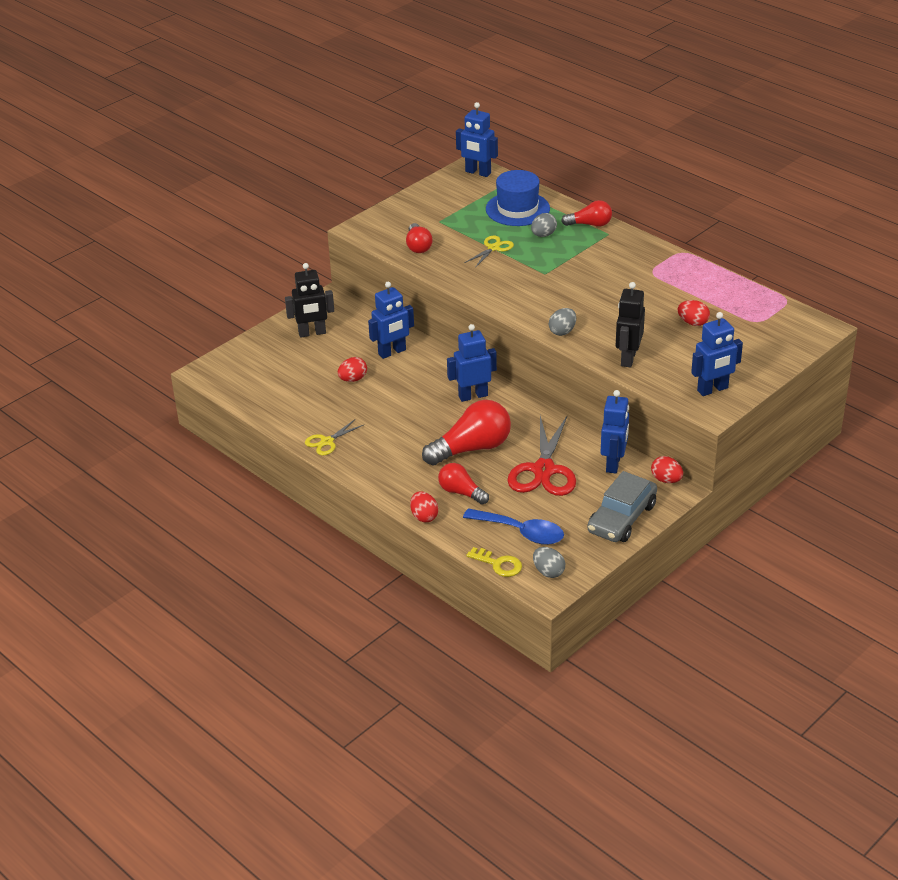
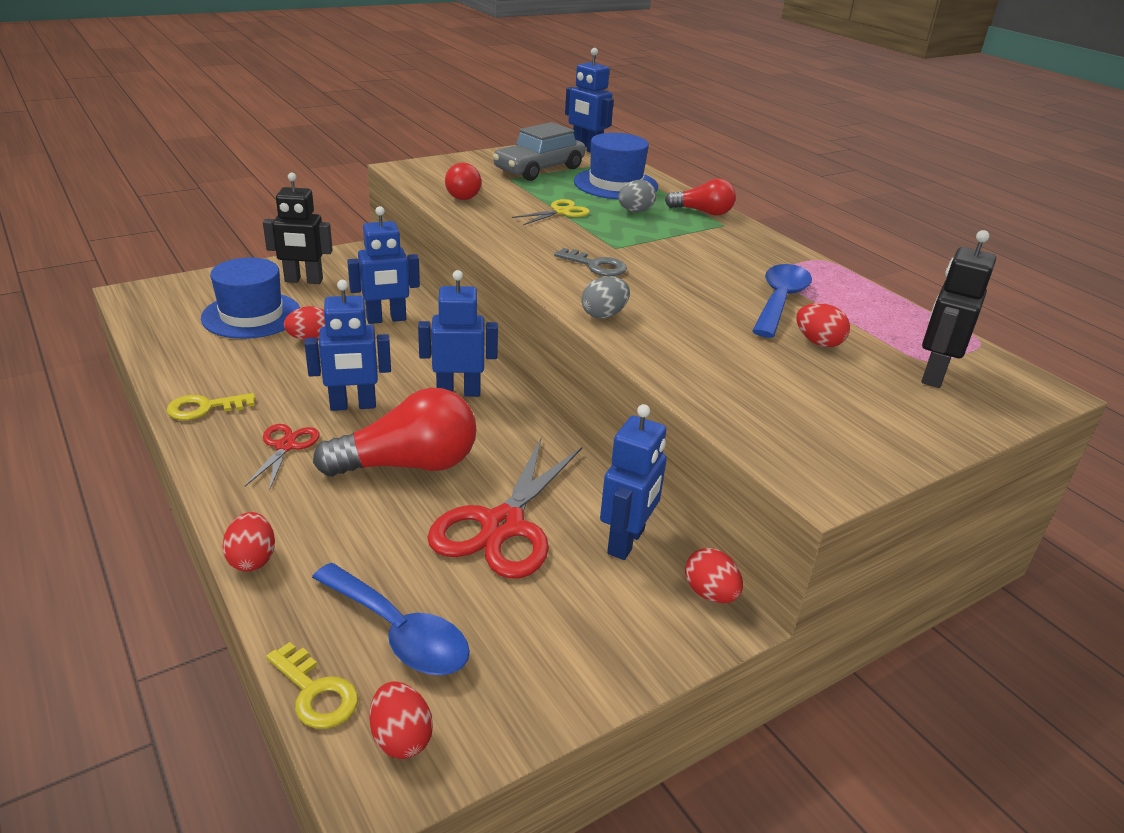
camera: 10 degrees right, 5 degrees down
(300, 370) = (251, 315): none -> blue hat
(327, 442) = (204, 408): yellow scissors -> yellow key
(394, 454) = (285, 446): none -> red scissors
(461, 492) = (343, 531): red light bulb -> none
(539, 293) = (595, 265): none -> grey key
(548, 572) = (401, 738): grey egg -> red egg
(621, 518) = (600, 651): grey car -> grey car (539, 169)
(628, 358) = (693, 369): black robot -> black robot (933, 375)
(663, 295) = (780, 300): none -> blue spoon
(713, 389) = (830, 446): blue robot -> blue robot (353, 406)

